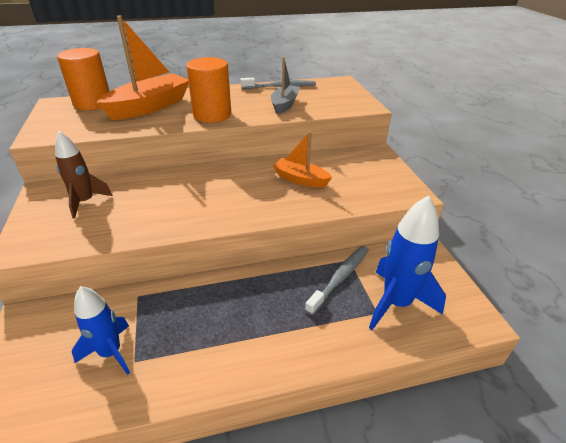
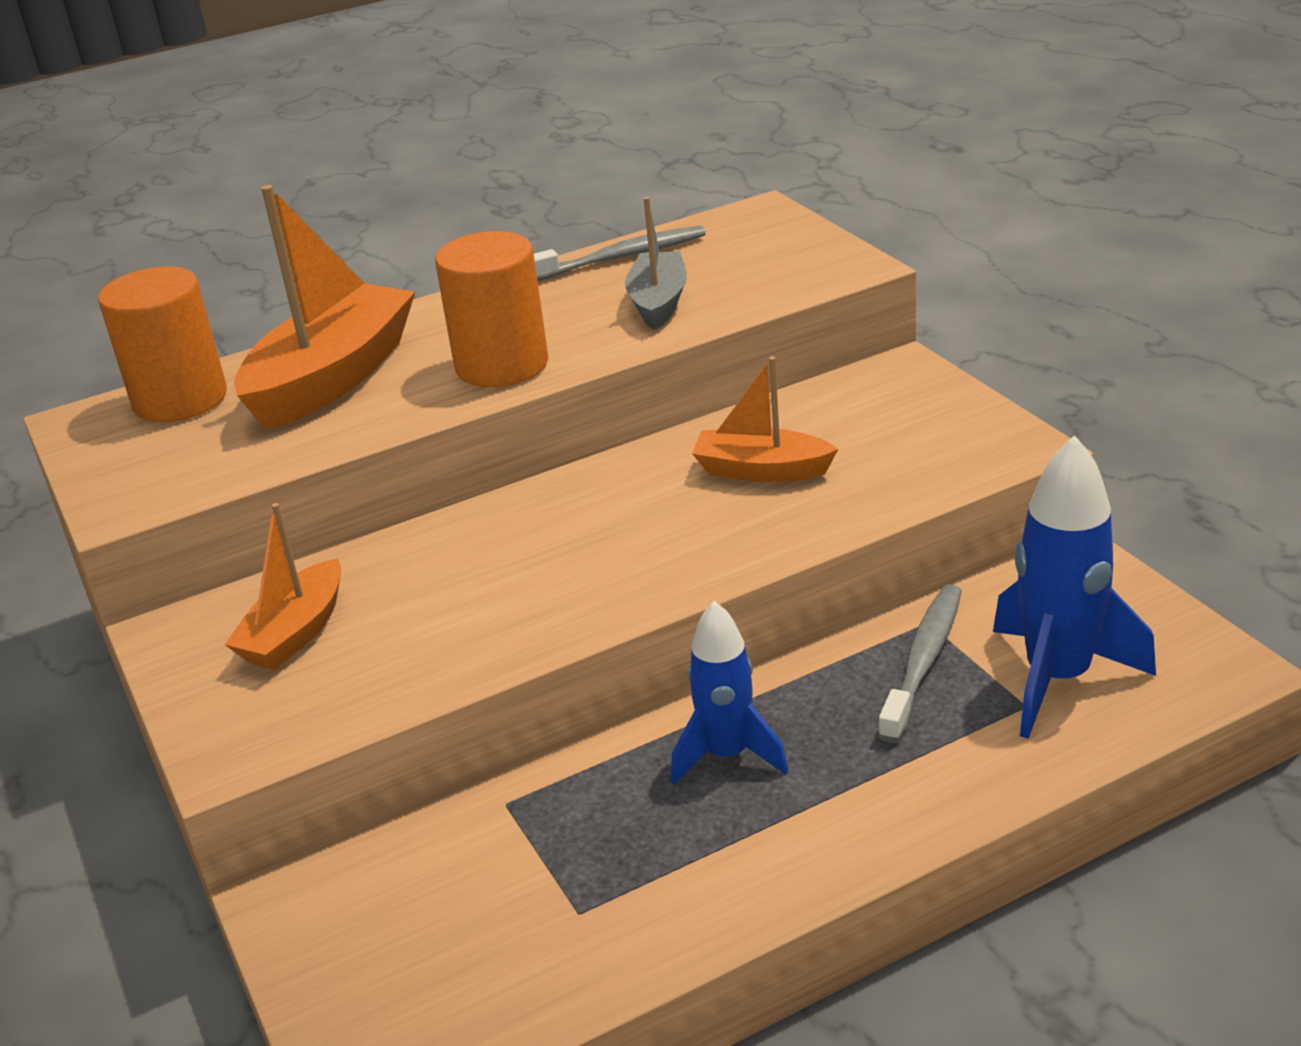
camera: 10 degrees left, 5 degrees down
(85, 202) = (296, 633): brown rocket -> orange boat
(111, 352) = (519, 912): blue rocket -> blue rocket (727, 755)

